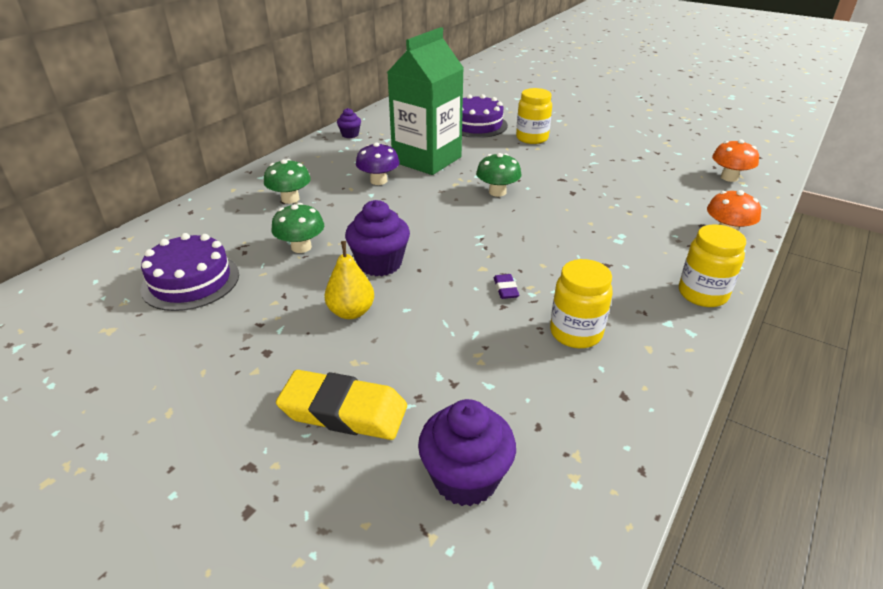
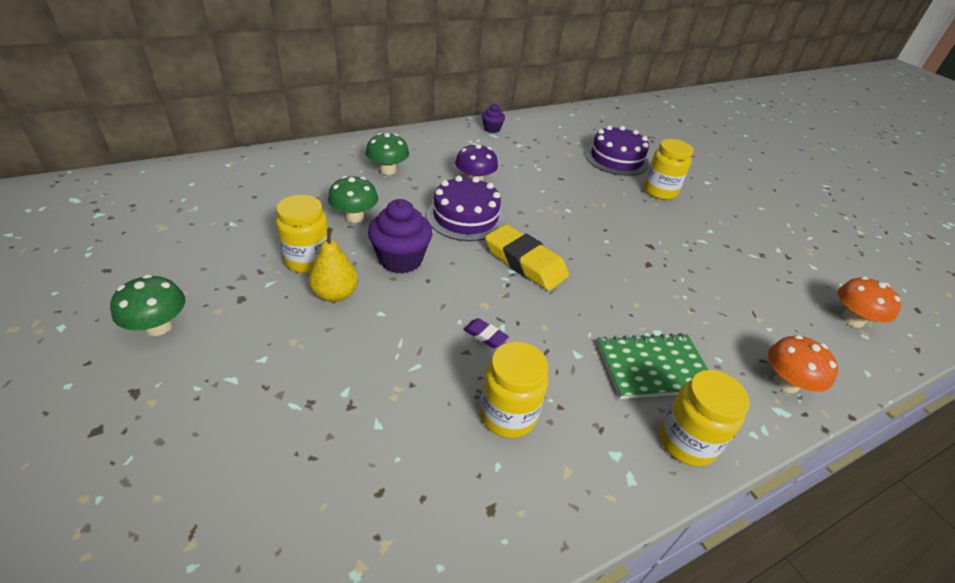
camera: 25 degrees right, 5 degrees up
(191, 281) = (249, 212): purple cake -> purple cake (465, 217)
(296, 297) = (308, 260): none -> yellow jar
(344, 411) = (242, 382): yellow eraser -> yellow eraser (525, 262)
(427, 159) = (536, 176): green carton -> none
(465, 478) = (270, 505): purple cupcake -> none
(497, 192) = (572, 234): green mushroom -> green mushroom (159, 326)
(505, 289) = (485, 336): purple eraser -> purple eraser turned 75 degrees counterclockwise
(640, 258) = (653, 367): none -> green notebook

